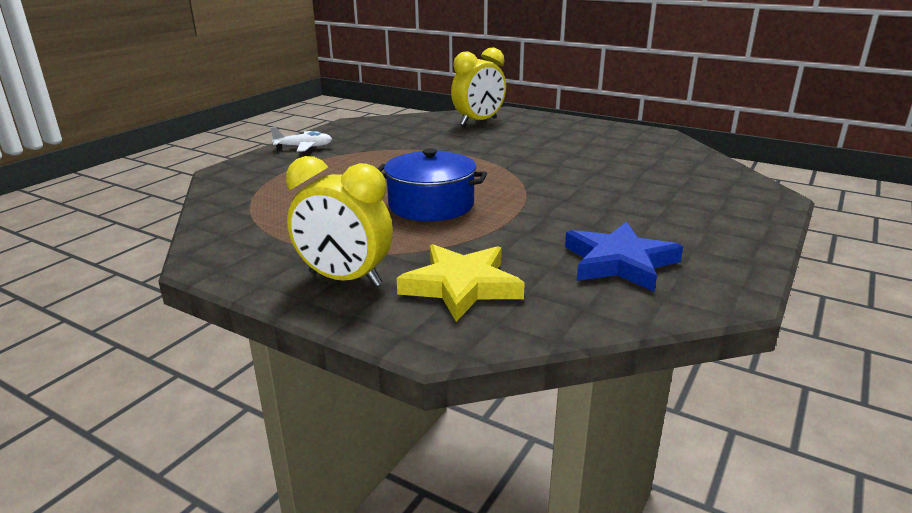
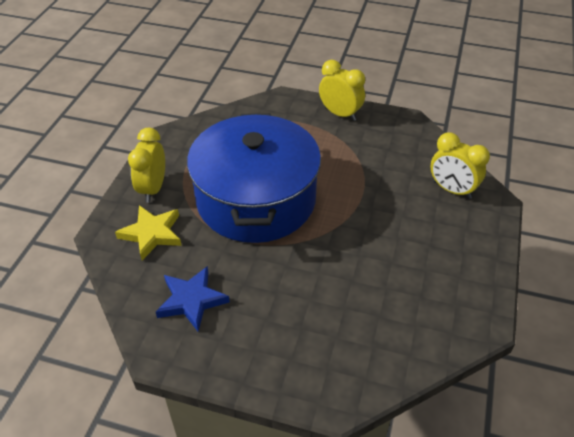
camera: 75 degrees right, 20 degrees up
(304, 147) = (340, 114): white plane -> yellow clock
(431, 205) = (256, 199): blue pot -> blue pot, size x2.13

